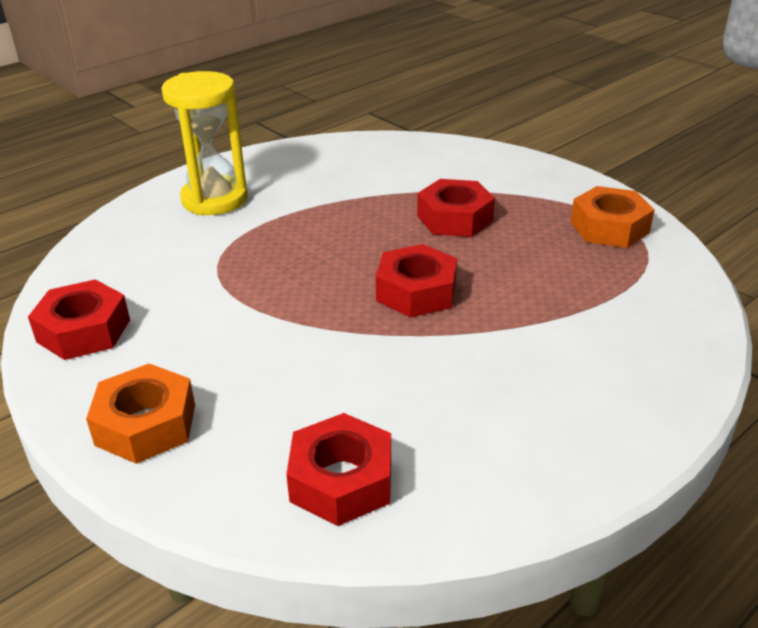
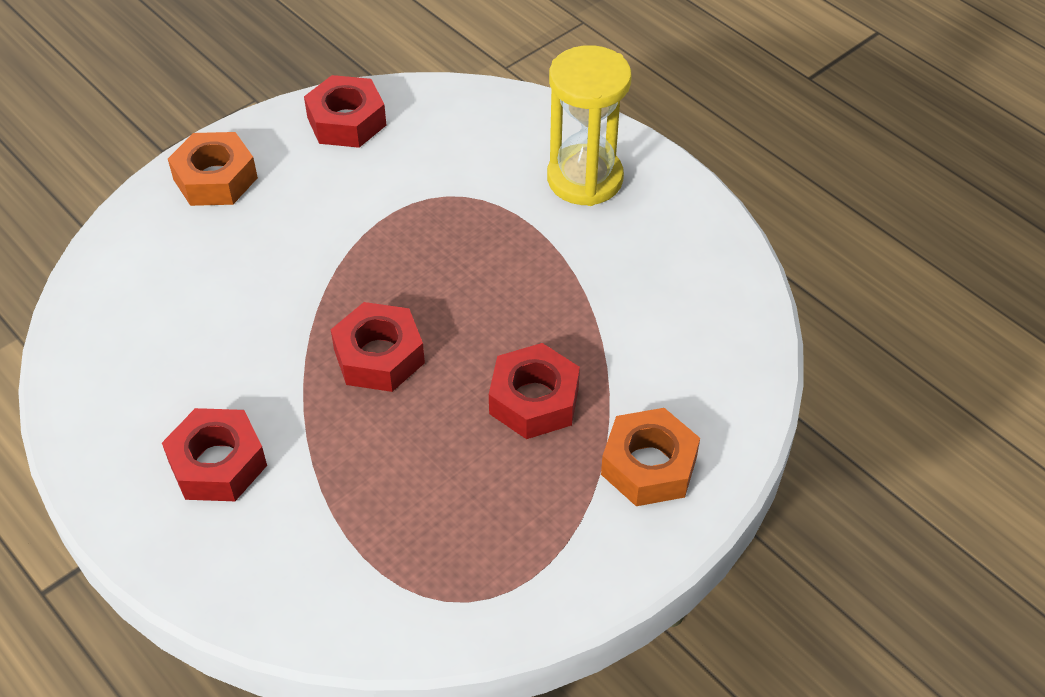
camera: 90 degrees right, 15 degrees up
(341, 480) = (124, 299): red nut -> red nut (217, 464)
(609, 227) = (504, 567): orange nut -> orange nut (649, 466)

